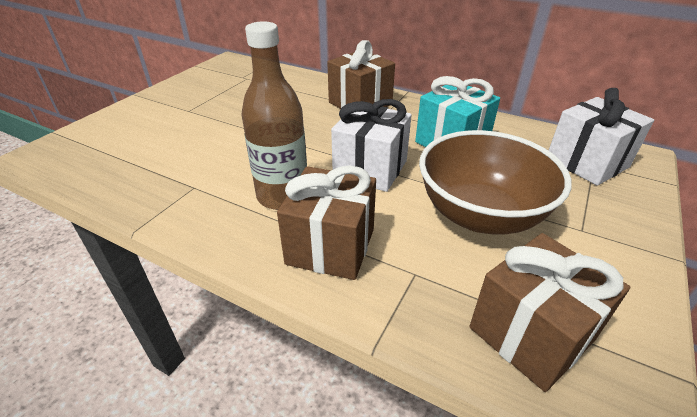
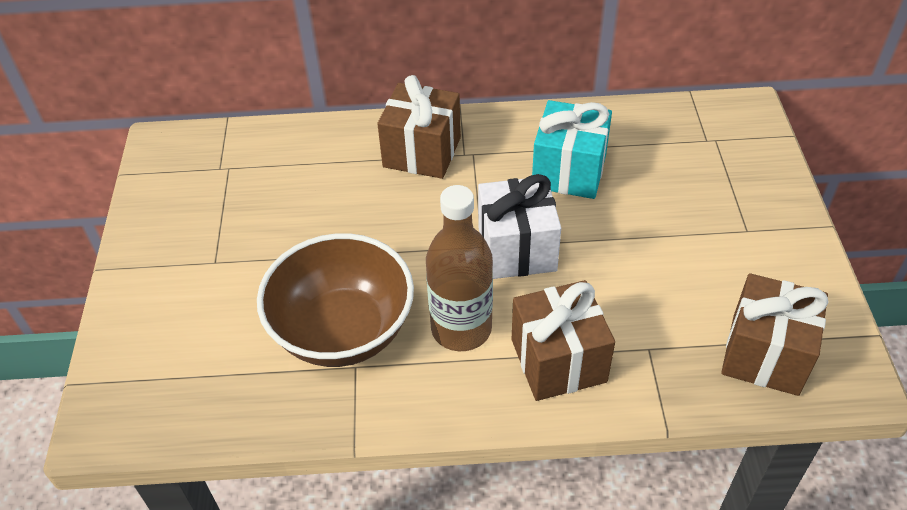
camera: 30 degrees left, 10 degrees up
(480, 215) = (658, 256): brown bowl -> brown bowl (343, 331)
(587, 162) = (709, 141): white gift -> none

